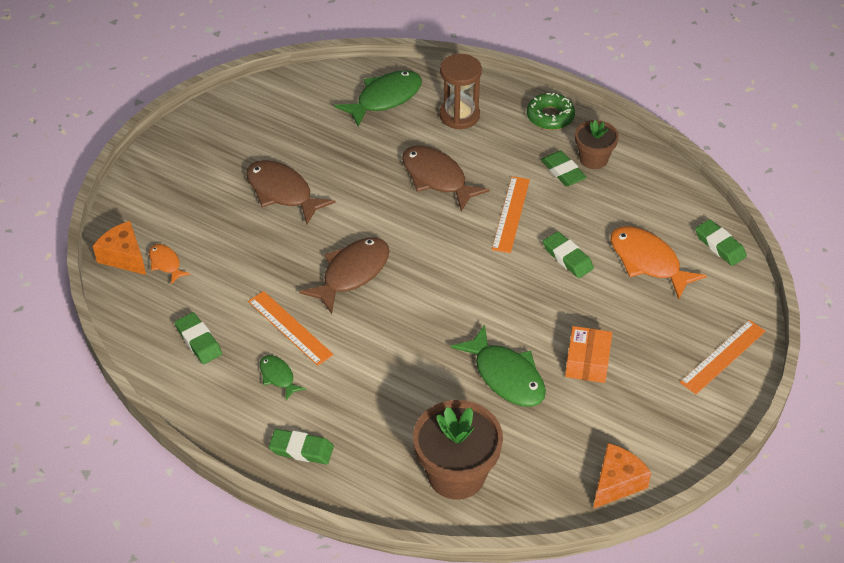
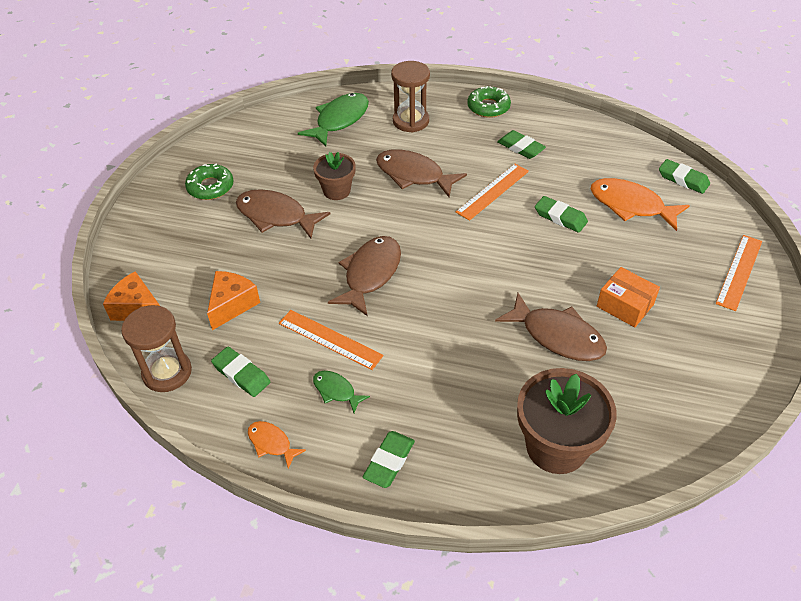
camera: 15 degrees left, 0 degrees up
(133, 323) = (167, 372): none -> brown hourglass
(166, 263) = (182, 305): orange fish -> orange fish (271, 443)
(229, 147) = (210, 187): none -> green donut
(301, 449) = (389, 461): green eraser -> green eraser turned 60 degrees counterclockwise
(506, 376) = (557, 336): green fish -> brown fish
(510, 214) = (492, 191): orange ruler -> orange ruler turned 45 degrees clockwise
(587, 362) = (625, 305): orange box -> orange box turned 45 degrees counterclockwise
(593, 159) = (541, 132): brown flower pot -> brown flower pot (336, 191)
(617, 483) = (712, 414): orange cheese -> orange cheese (232, 305)

